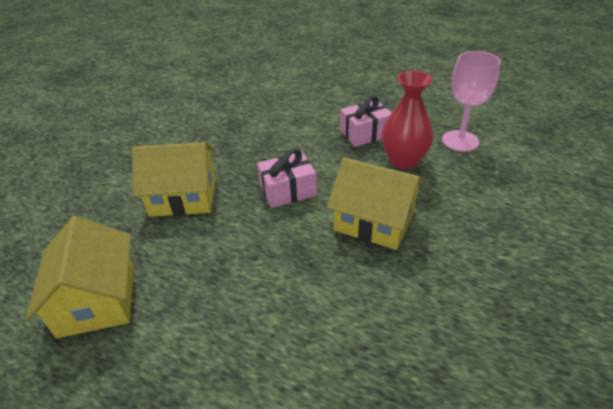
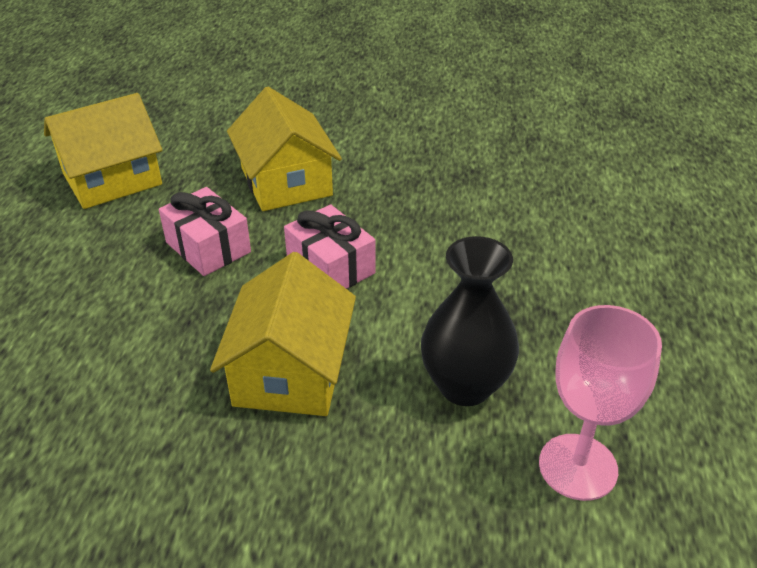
camera: 70 degrees right, 0 degrees up
(365, 133) = (524, 322): pink gift -> pink gift (208, 247)
(403, 160) = (465, 386): red vase -> black vase

